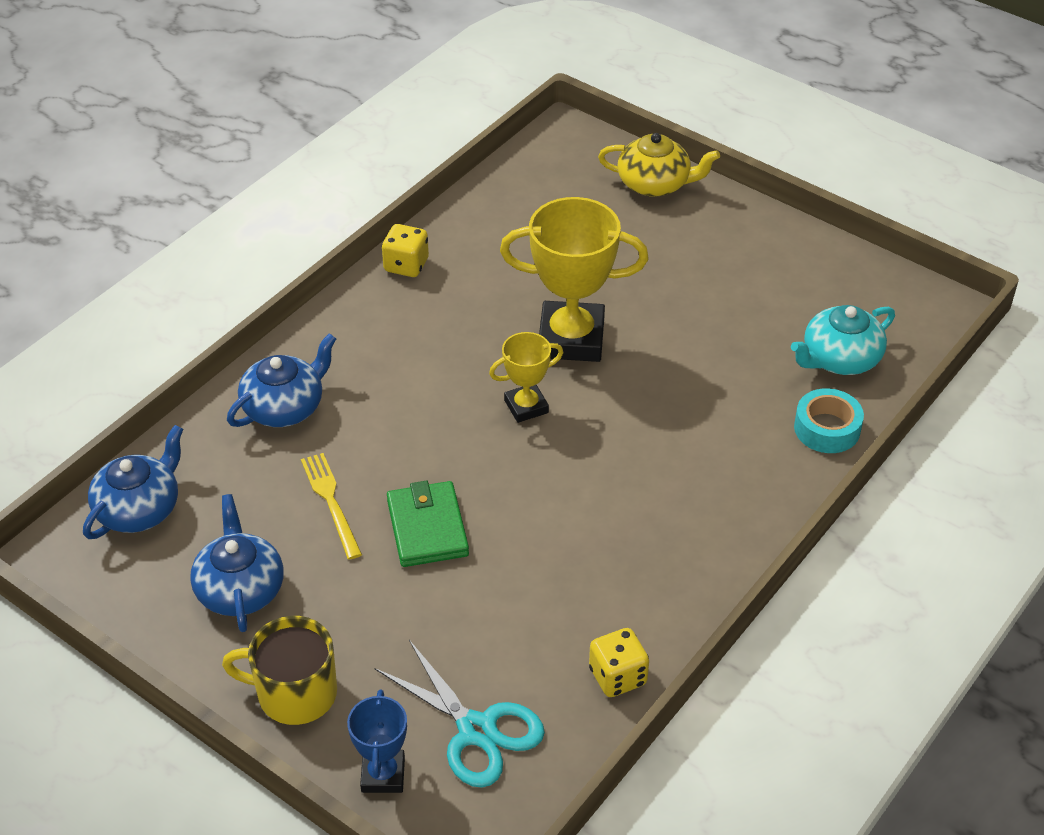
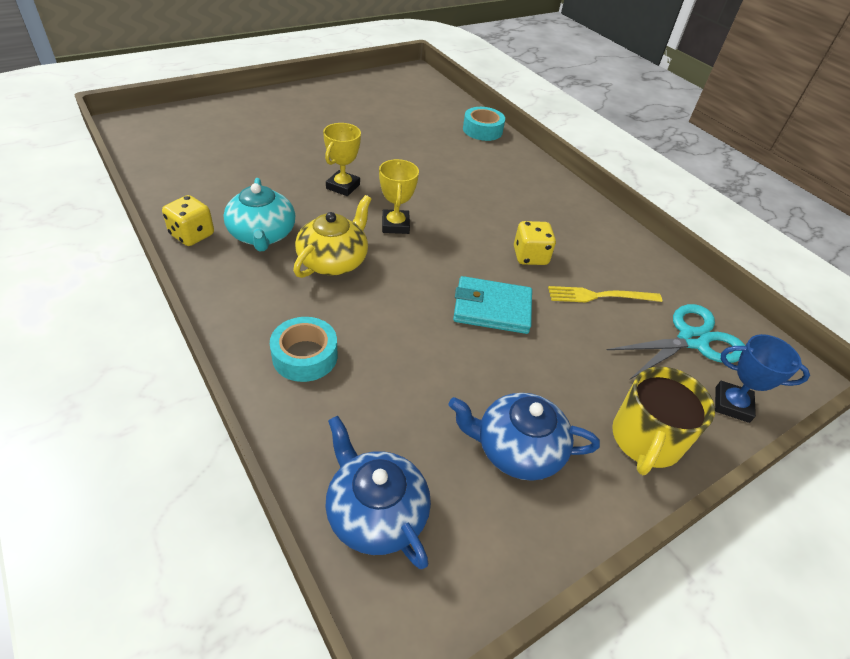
camera: 75 degrees left, 0 degrees up
(284, 407) = (305, 356): blue teapot -> turquoise tape
(331, 502) = (438, 356): yellow fork -> yellow fork (600, 296)
(427, 528) = (492, 308): green wallet -> turquoise wallet
(571, 339) = (343, 186): yellow trophy -> yellow trophy, size x0.53
(617, 676) = (653, 262): yellow dice -> yellow dice (530, 256)
(655, 184) = (224, 111): yellow teapot -> yellow teapot (333, 261)
(840, 359) = (431, 109): turquoise teapot -> turquoise teapot (262, 235)

